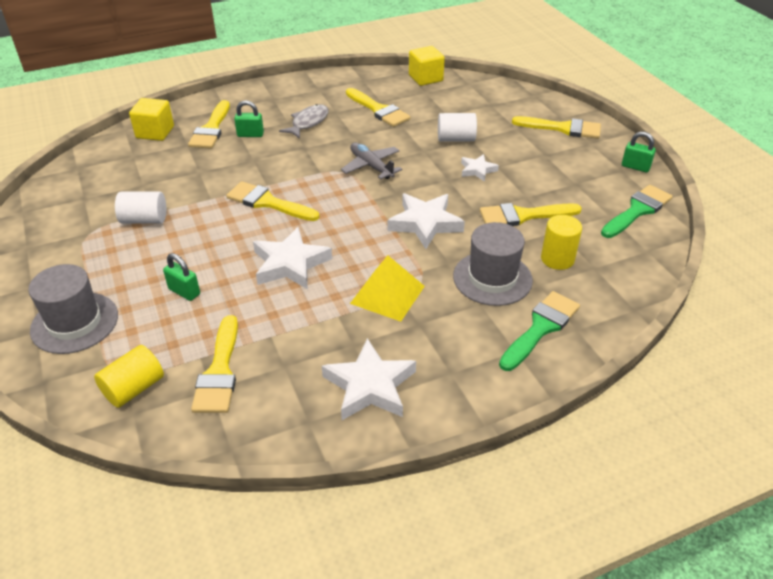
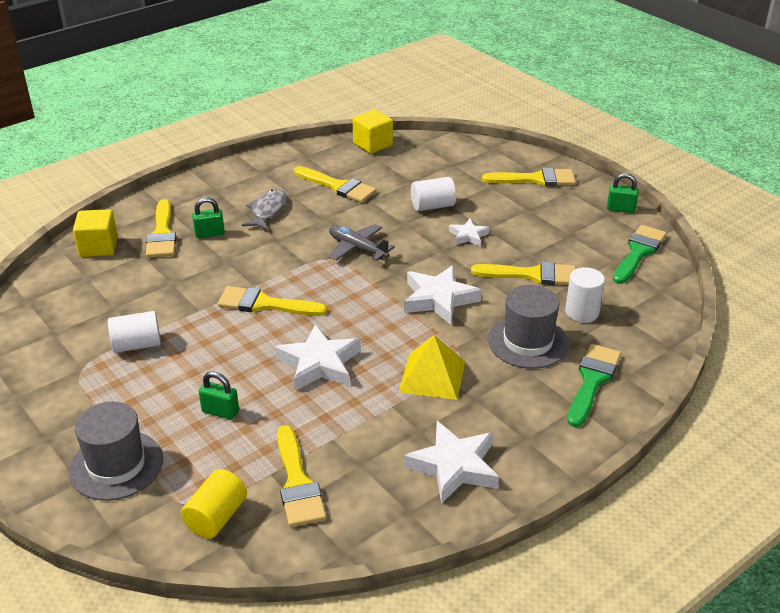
camera: 15 degrees left, 5 degrees down
(523, 215) = (532, 275): yellow brush -> yellow brush turned 150 degrees counterclockwise
(557, 259) = (582, 312): yellow cylinder -> white cylinder

